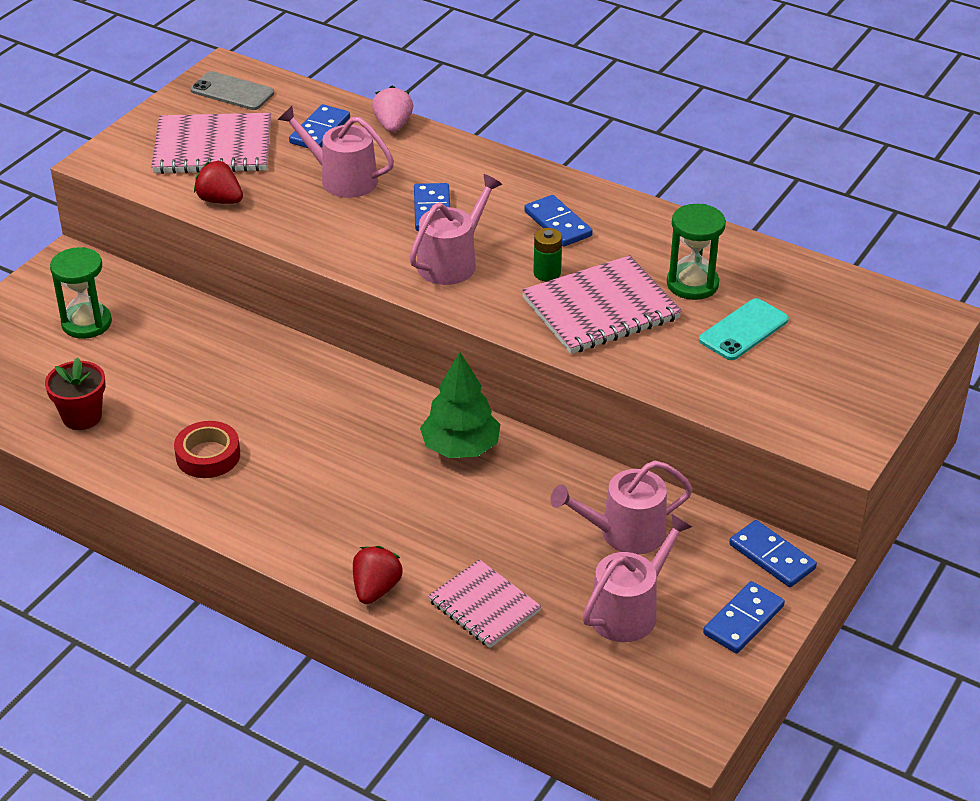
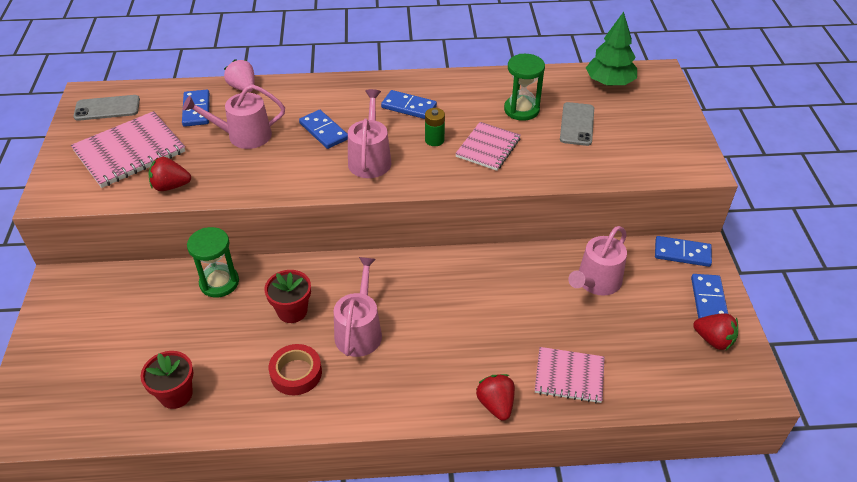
camera: 35 degrees left, 5 degrees up
(86, 323) = (115, 322): green hourglass -> green hourglass (219, 283)
(260, 396) = (292, 311): none -> red flower pot
(460, 447) = (452, 279): green tree -> green tree (609, 82)
(600, 308) = (488, 148): pink notebook -> pink notebook, size x0.64
(629, 610) = (648, 330): pink watering can -> pink watering can (359, 331)
(697, 662) = (713, 340): none -> red strawberry
(743, 330) = (577, 124): turquoise phone -> grey phone

